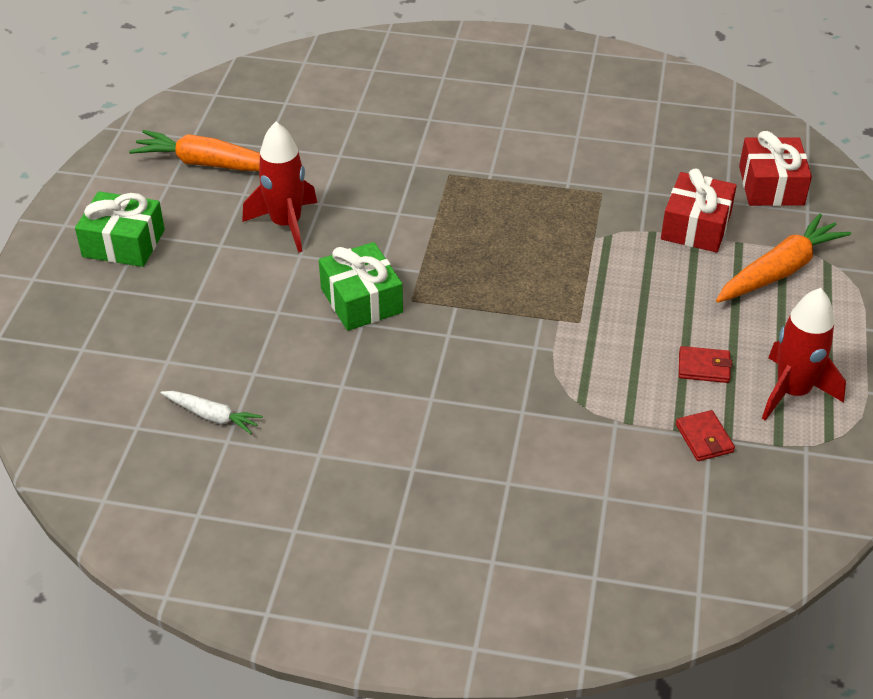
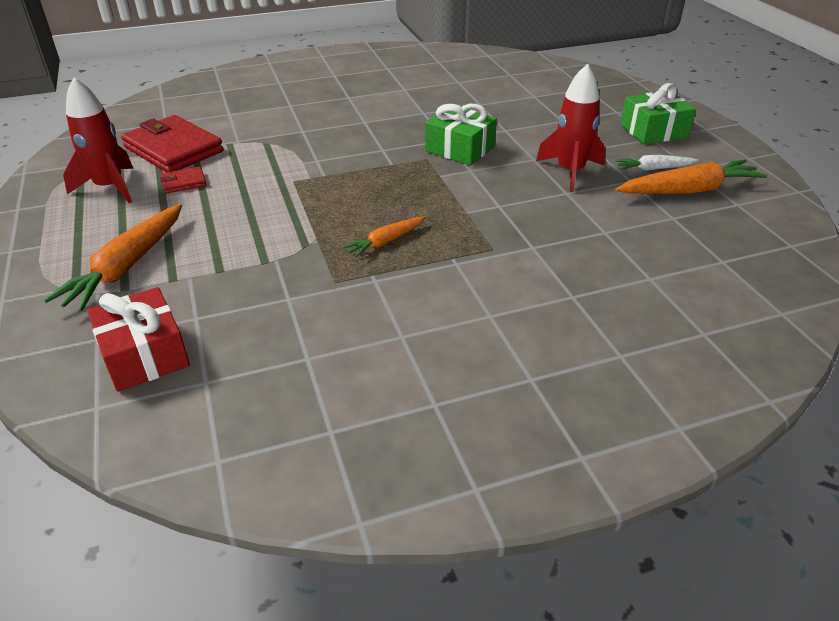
camera: 150 degrees right, 5 degrees down
(212, 416) = (478, 86): white carrot -> white carrot (654, 169)
(534, 213) = (386, 241): none -> orange carrot
(696, 226) = (222, 280): red gift -> none
(704, 438) = (174, 149): red wallet -> red wallet, size x2.22

